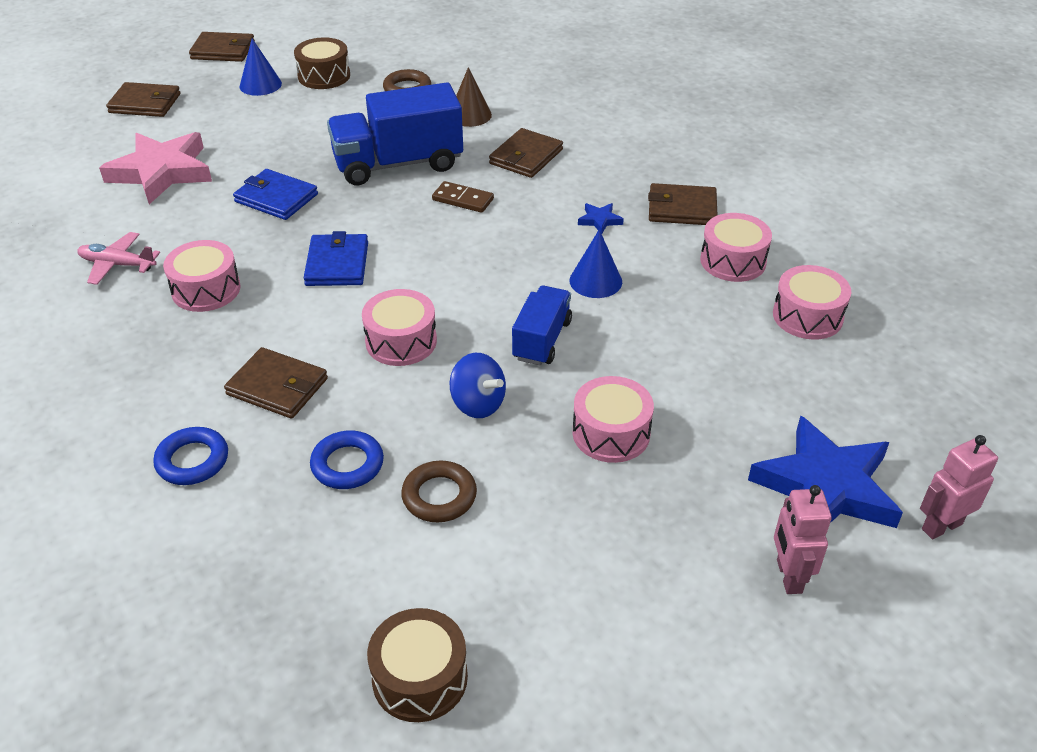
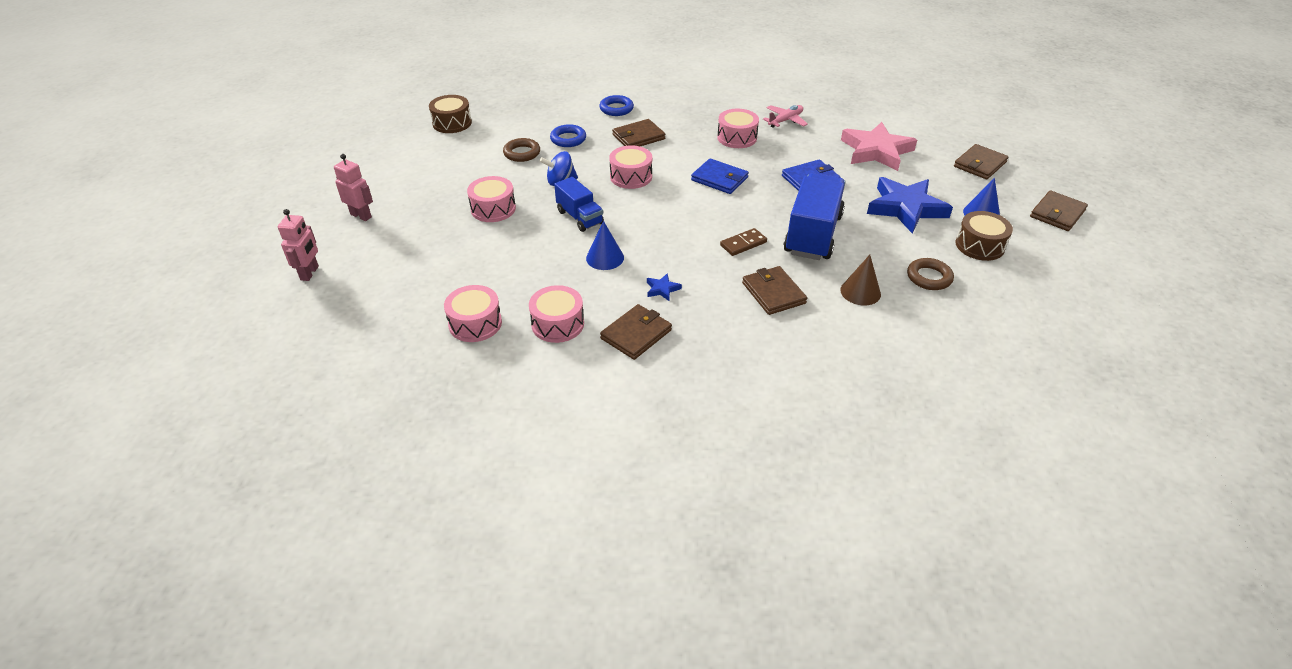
camera: 125 degrees right, 0 degrees up
(826, 486) = (377, 253): blue star -> blue star (906, 208)

